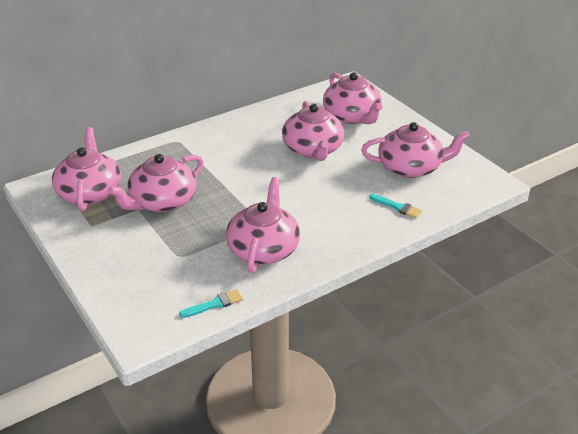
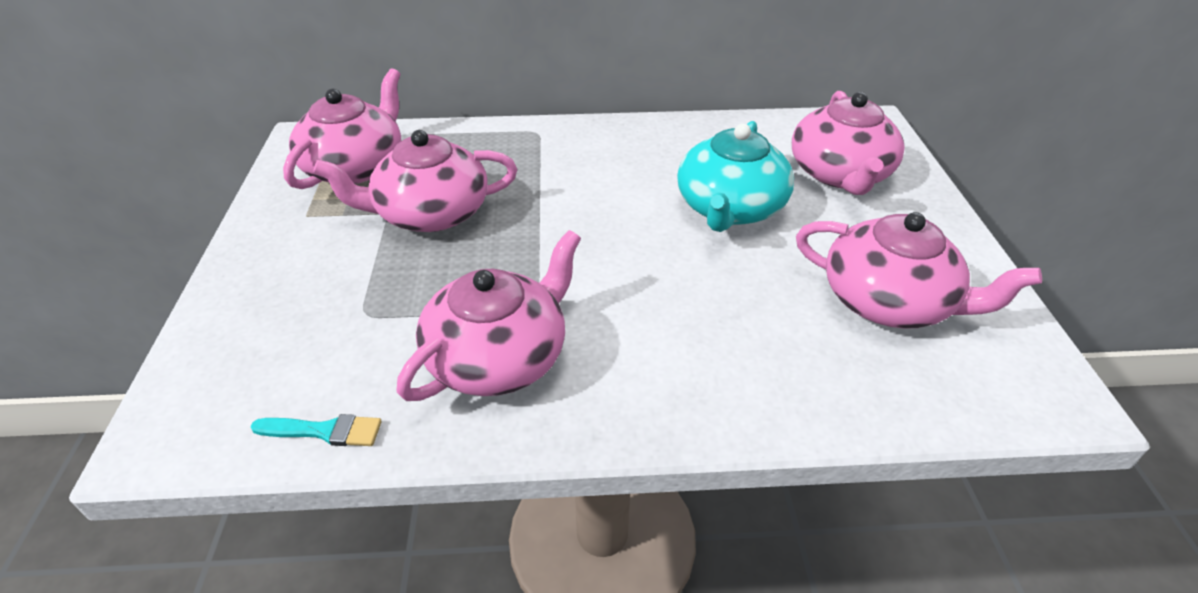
camera: 30 degrees right, 5 degrees up
(313, 149) = (730, 208): pink teapot -> turquoise teapot
(397, 207) = (807, 374): turquoise brush -> none

